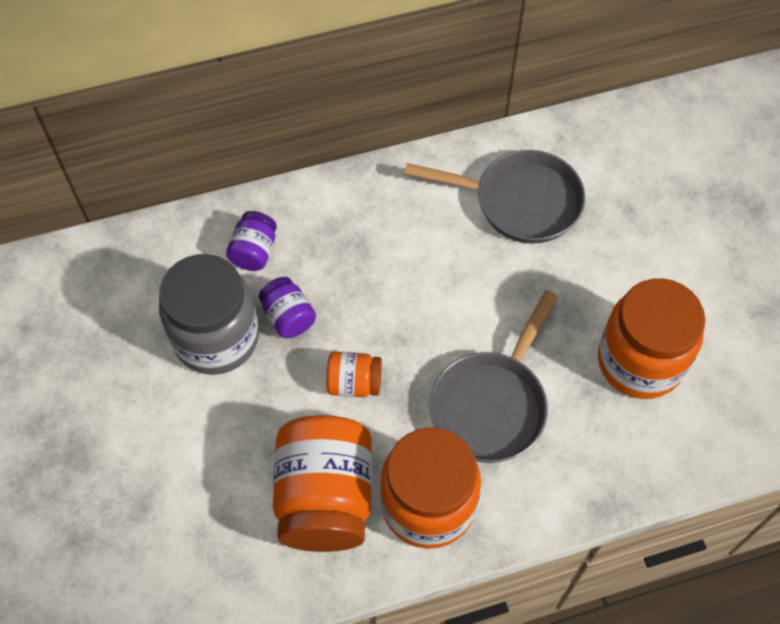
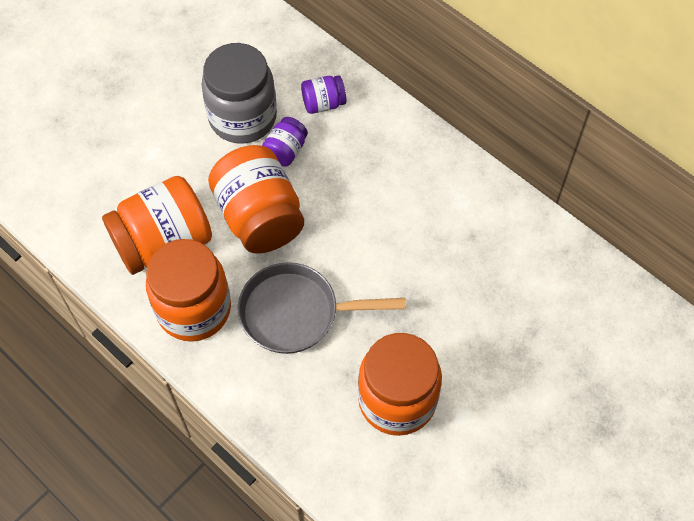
camera: 60 degrees right, 0 degrees up
(354, 383) = (259, 217): orange jar -> orange jar, size x2.07
(520, 201) = (484, 250): grey pan -> none

